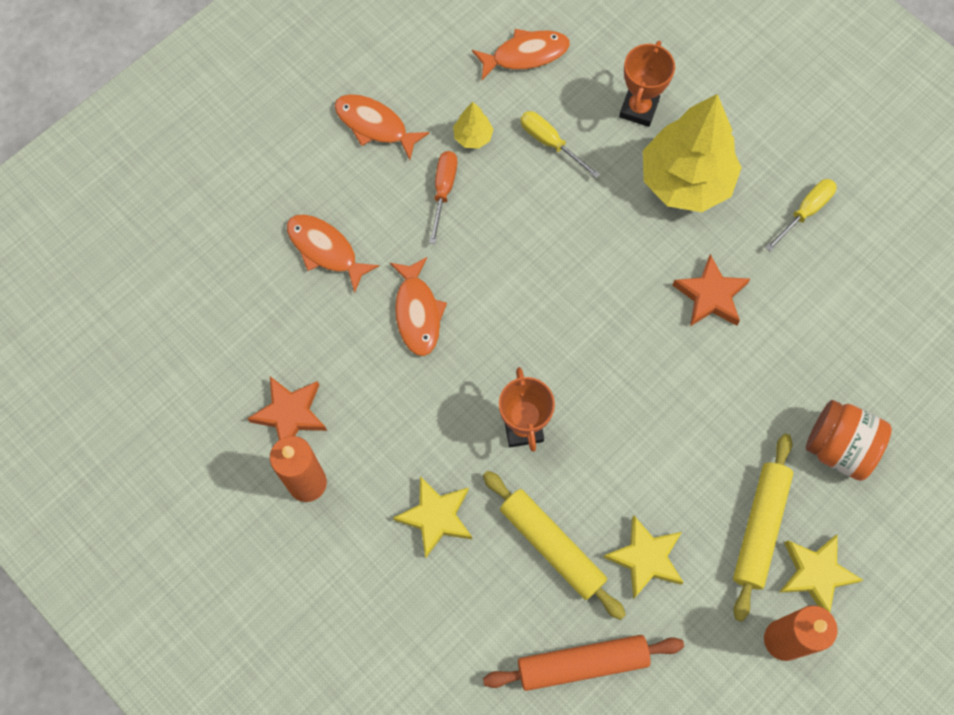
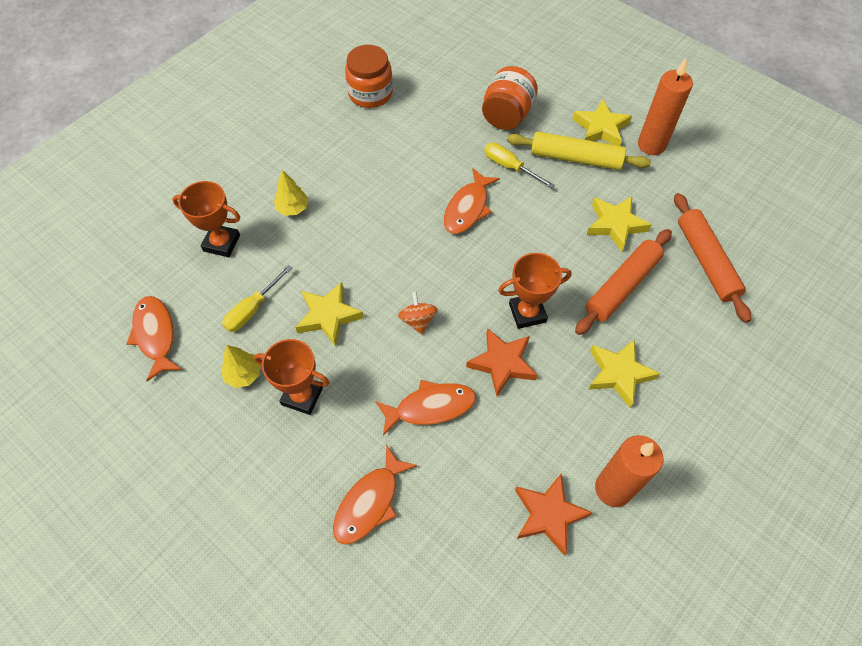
camera: 95 degrees left, 10 degrees down
(375, 125) = (226, 469): orange fish -> orange fish (467, 208)
(443, 191) = (302, 396): orange screwdriver -> orange trophy
(523, 308) = (418, 320): none -> orange spinning top
(535, 217) = (328, 316): none -> yellow star
(552, 546) = (622, 286): yellow rolling pin -> orange rolling pin
(685, 180) = (292, 208): yellow tree -> yellow tree, size x0.42
(710, 296) = (396, 190): orange star -> orange star (502, 363)
(805, 212) = (320, 133): yellow screwdriver -> yellow screwdriver (510, 167)
(878, 274) = (370, 93): none -> orange jar

